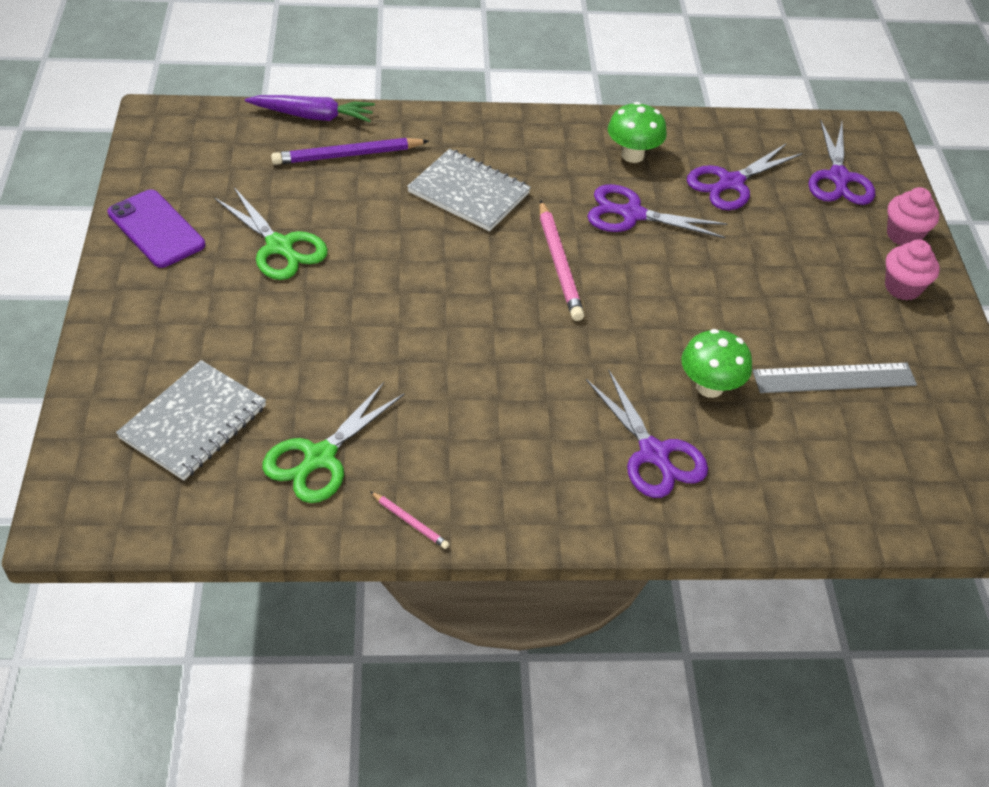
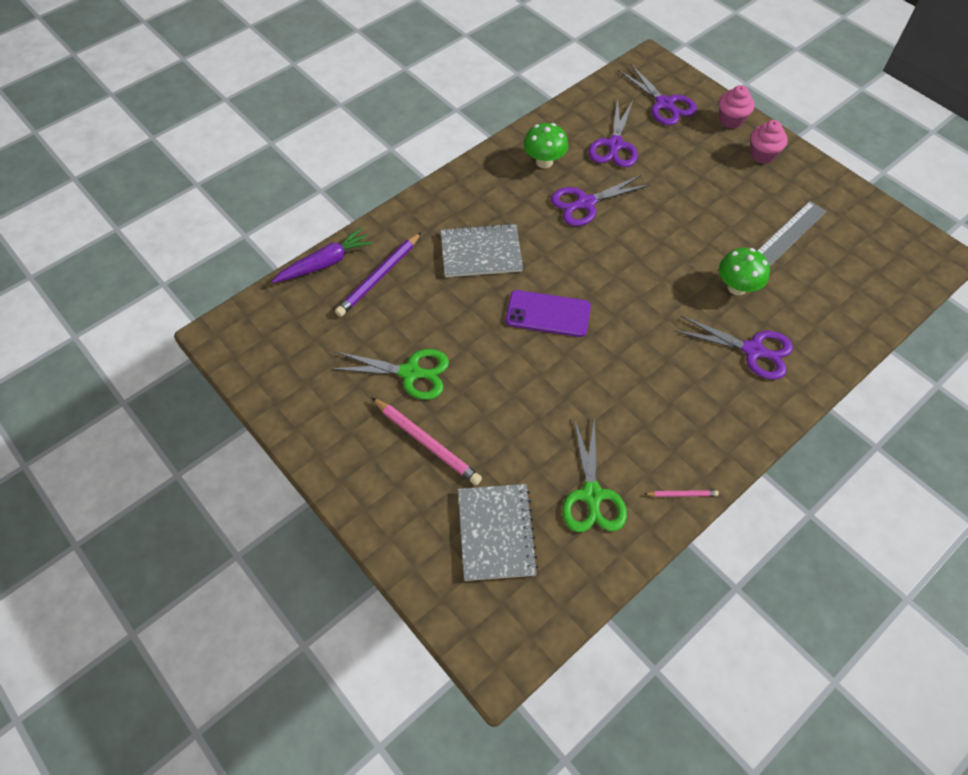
camera: 35 degrees left, 10 degrees up
(156, 229) = (317, 419): purple phone -> purple phone (548, 314)
(558, 264) = (582, 265): pink pencil -> pink pencil (427, 443)

